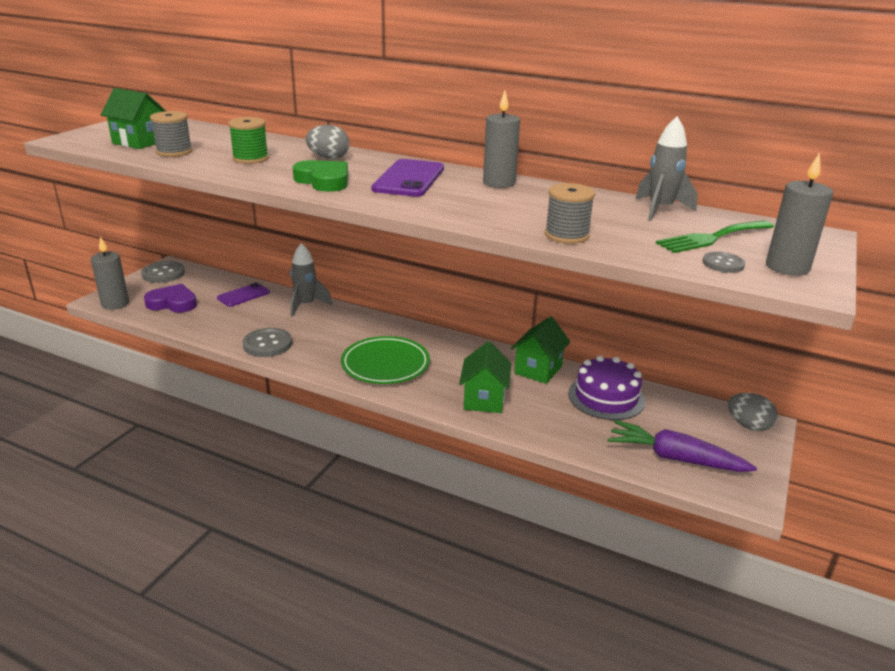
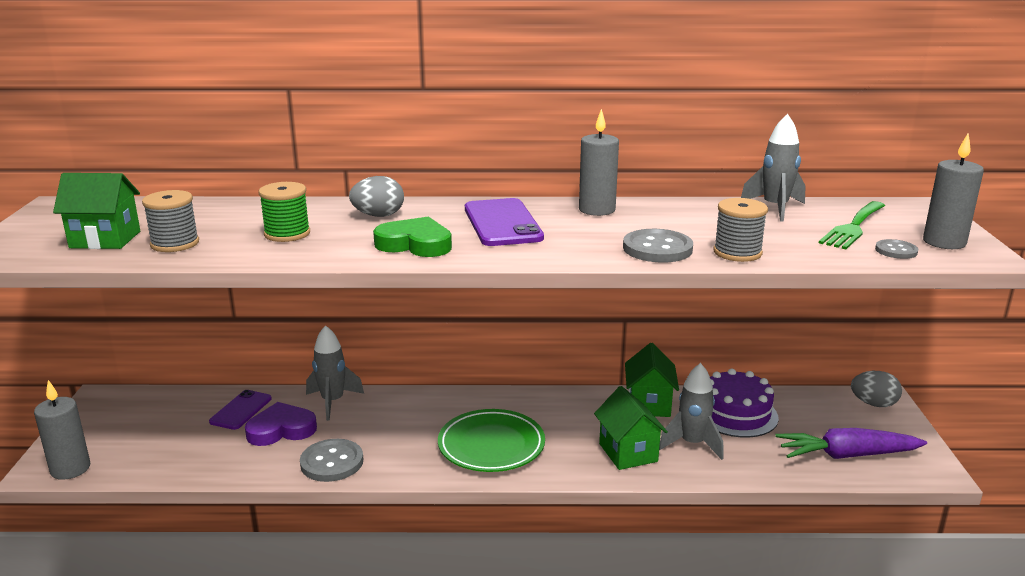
camera: 25 degrees left, 5 degrees down
(163, 274) = (101, 410): grey button -> grey button (657, 248)
(173, 303) = (154, 445): purple heart -> purple heart (281, 429)
(543, 409) = (692, 444): none -> grey rocket

